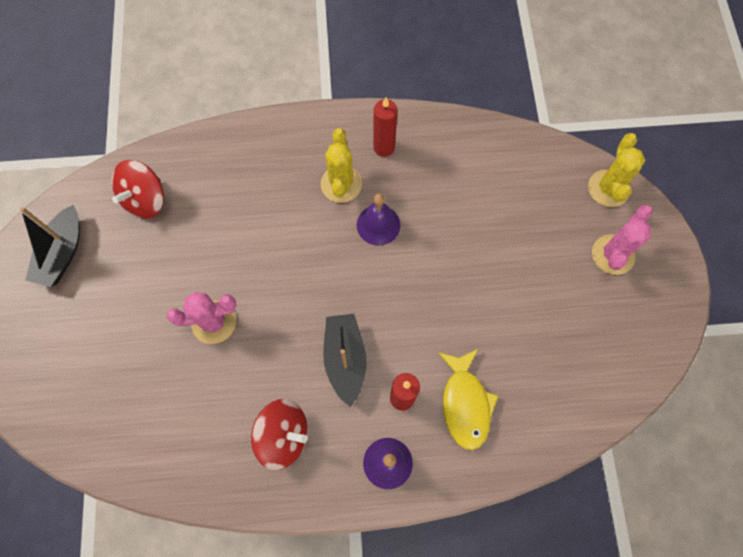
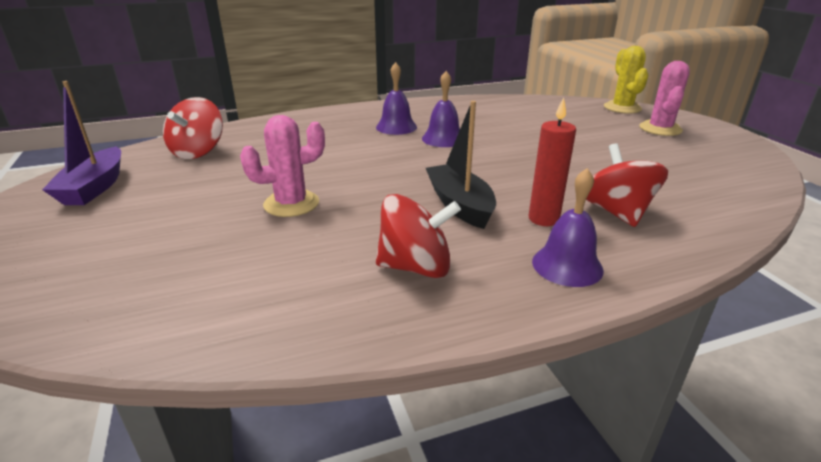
camera: 15 degrees left, 40 degrees down
(62, 253) = (94, 187): black boat -> purple boat
(341, 184) = (396, 127): yellow cactus -> purple bell
(384, 147) = (425, 111): red candle -> none
(465, 403) = (616, 212): yellow fish -> red spinning top

